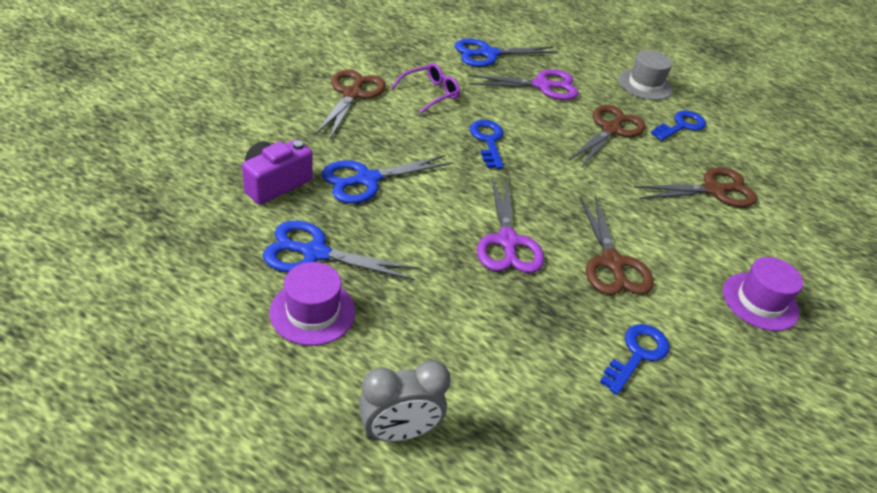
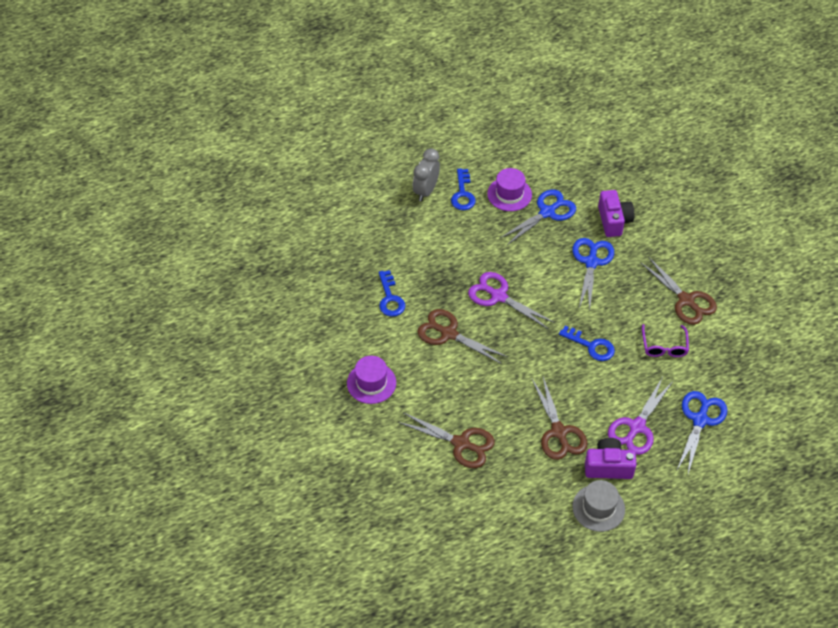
camera: 135 degrees right, 10 degrees up
(602, 90) = (608, 466): none -> purple camera
(681, 126) = (534, 487): blue key -> blue key (462, 194)
(713, 190) = (461, 443): brown scissors -> brown scissors turned 90 degrees counterclockwise

